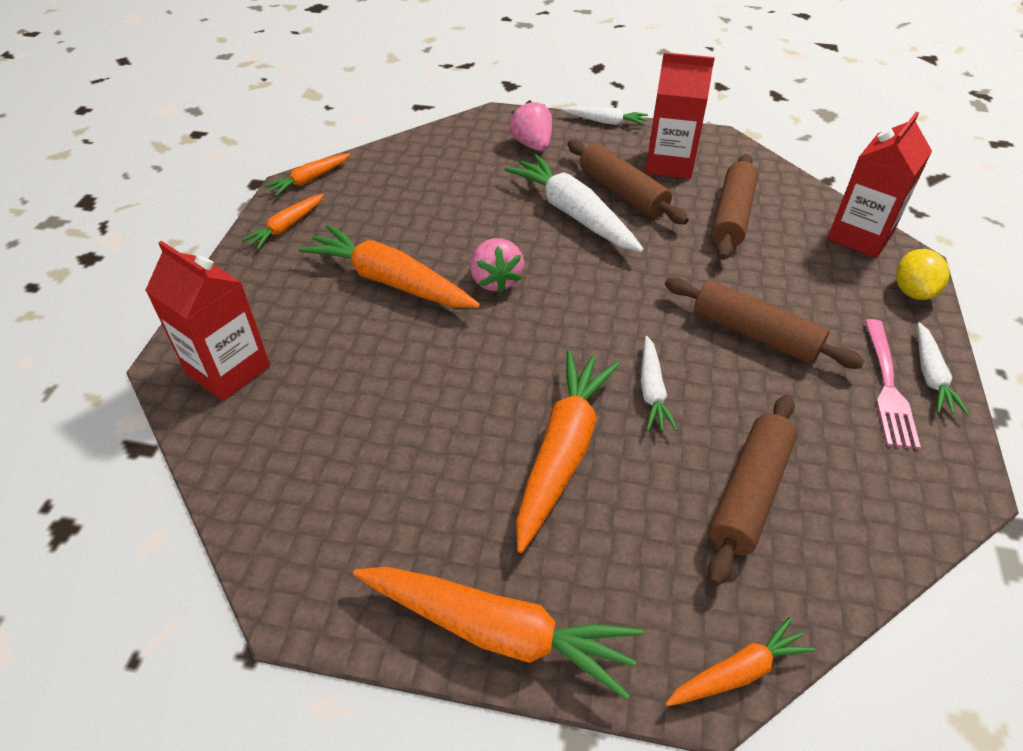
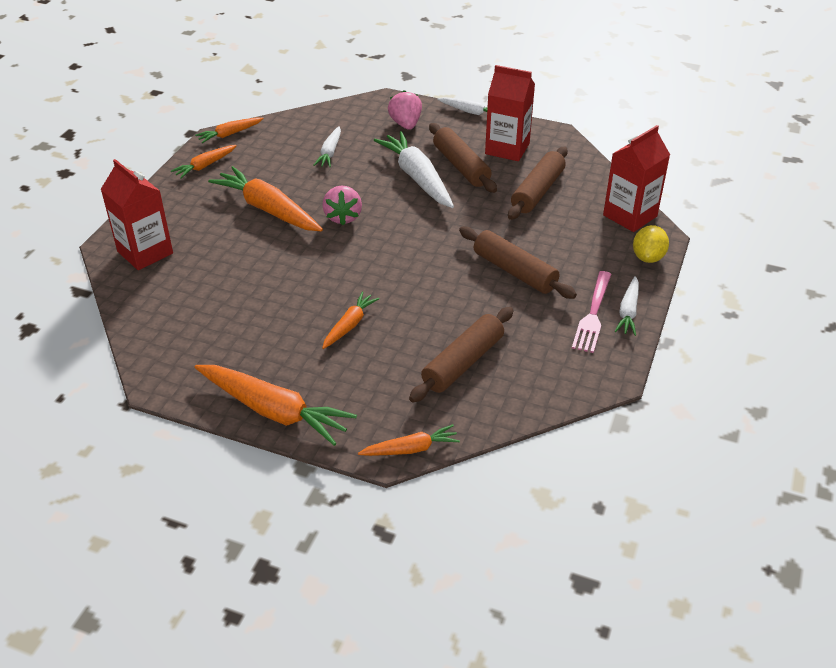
camera: 10 degrees right, 5 degrees down
(562, 452) = (349, 325): orange carrot -> orange carrot, size x0.54
(652, 391) = (425, 297): white carrot -> white carrot (330, 152)

